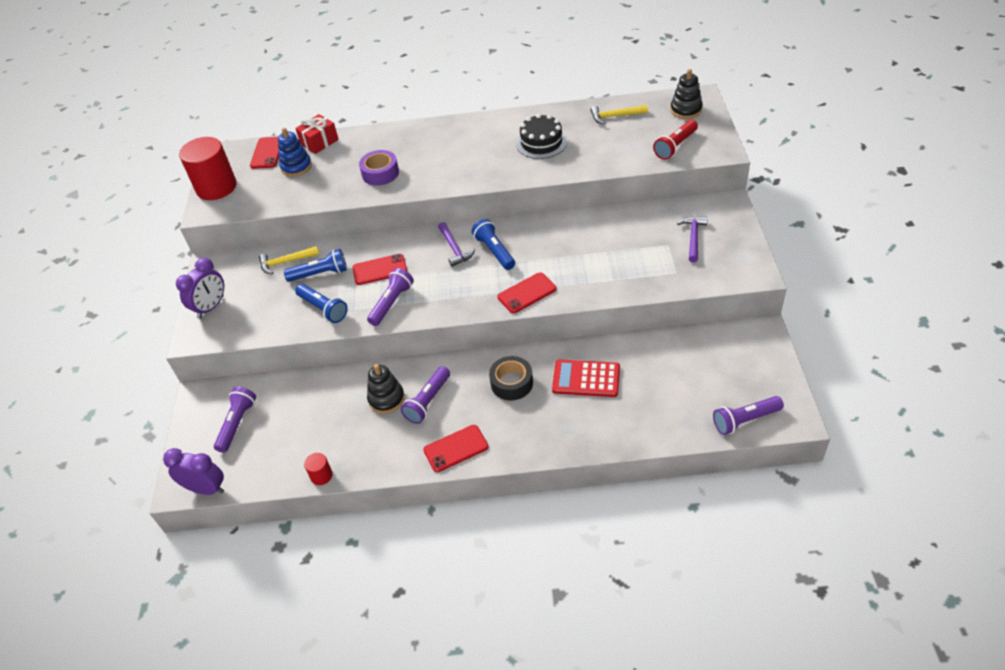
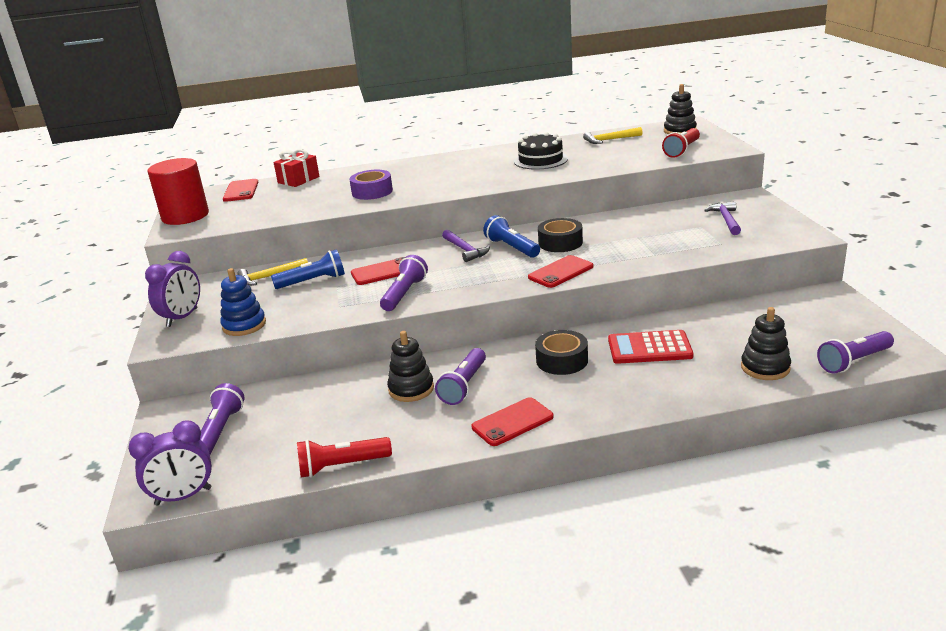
camera: 10 degrees left, 20 degrees down
(206, 489) = (183, 496): purple clock -> purple clock turned 150 degrees clockwise
(296, 166) = (276, 196): blue stacking toy -> blue stacking toy (244, 325)
(321, 475) = (342, 466): red cylinder -> red flashlight
(323, 309) = (322, 306): blue flashlight -> none
(538, 250) = (560, 243): none -> black tape
(670, 416) = (765, 367): none -> black stacking toy

